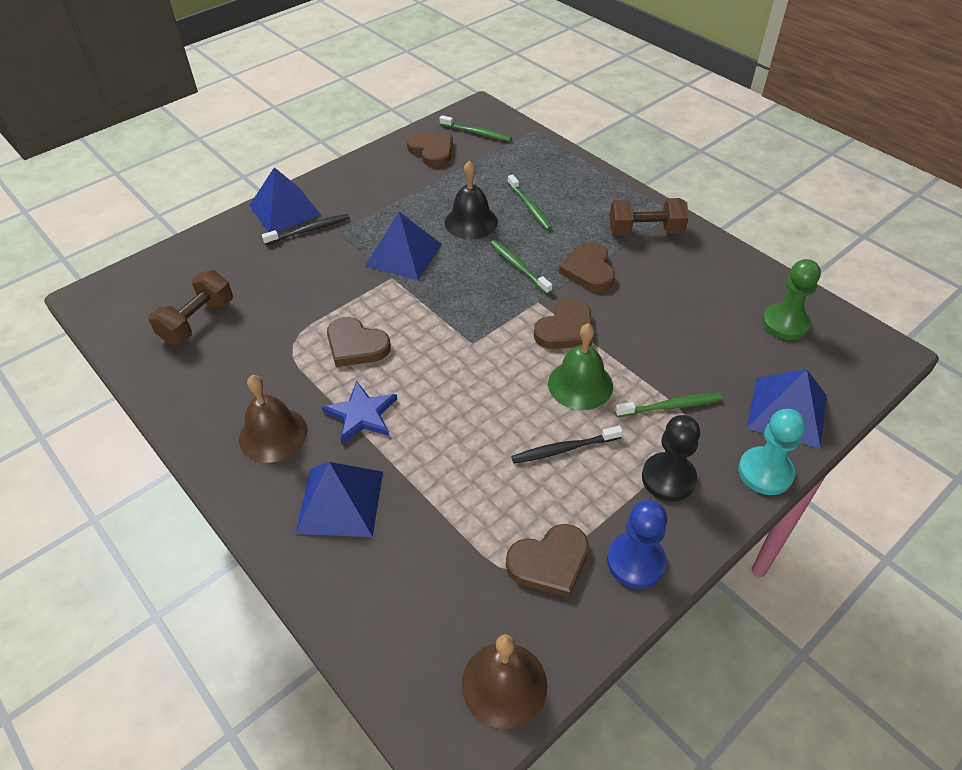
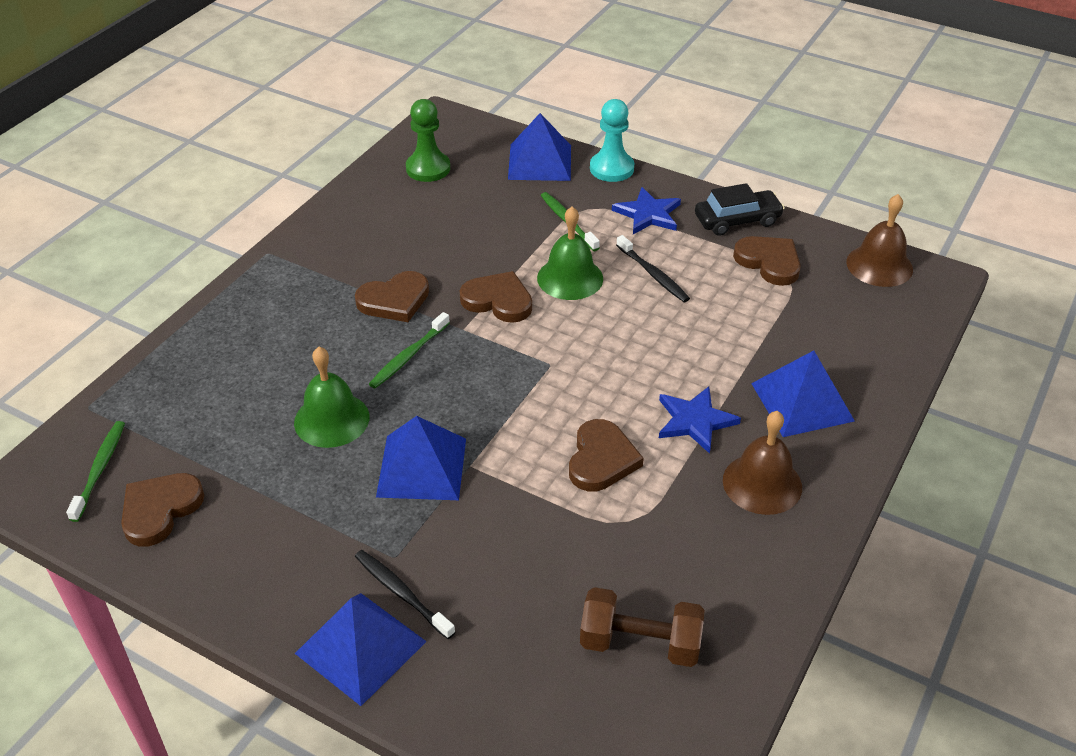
camera: 110 degrees left, 5 degrees down
(471, 222) = (331, 419): black bell -> green bell
(530, 207) = (284, 371): green toothbrush -> none
(636, 562) = (737, 220): blue pawn -> black car
(645, 231) = (309, 269): brown dumbbell -> none
(668, 478) = (648, 214): black pawn -> blue star

